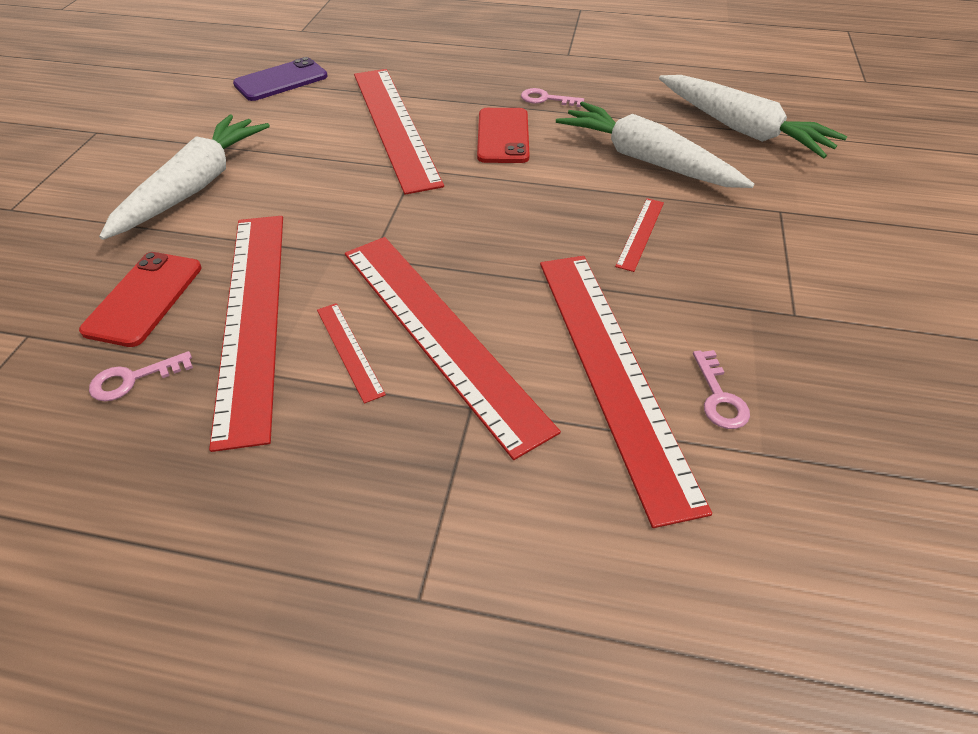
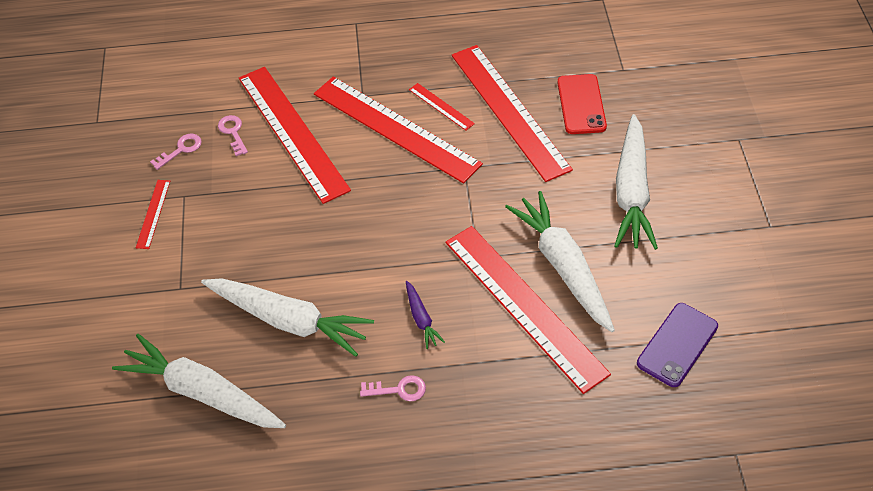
camera: 165 degrees right, 5 degrees up
(133, 379) = (543, 64): pink key -> pink key (181, 149)
(332, 144) = (563, 266): none -> white carrot
(503, 136) = (421, 319): red phone -> purple carrot
(640, 233) = (286, 236): red ruler -> red ruler (153, 214)

